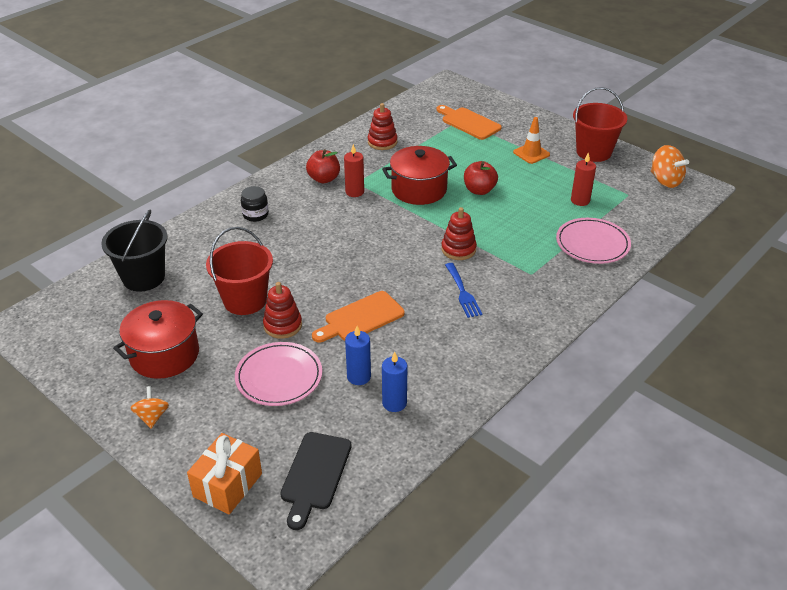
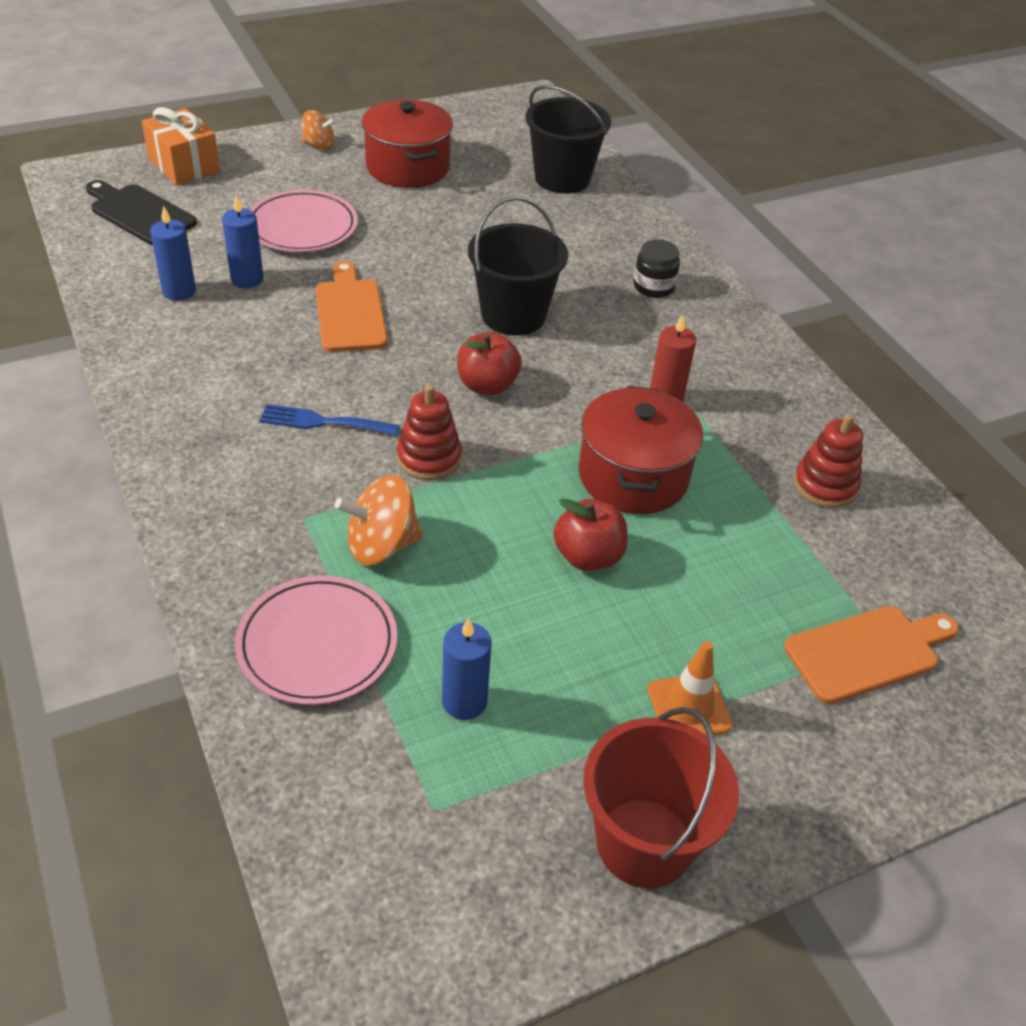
camera: 110 degrees right, 5 degrees up
(245, 300) = (461, 235): red bucket -> none
(282, 325) = (389, 250): red stacking toy -> none
(319, 256) = (513, 315): none -> black bucket
(324, 179) = (723, 377): red apple -> red apple (487, 385)
(580, 200) = (464, 701): red candle -> blue candle
(665, 180) = (444, 932): orange spinning top -> orange spinning top (381, 545)

